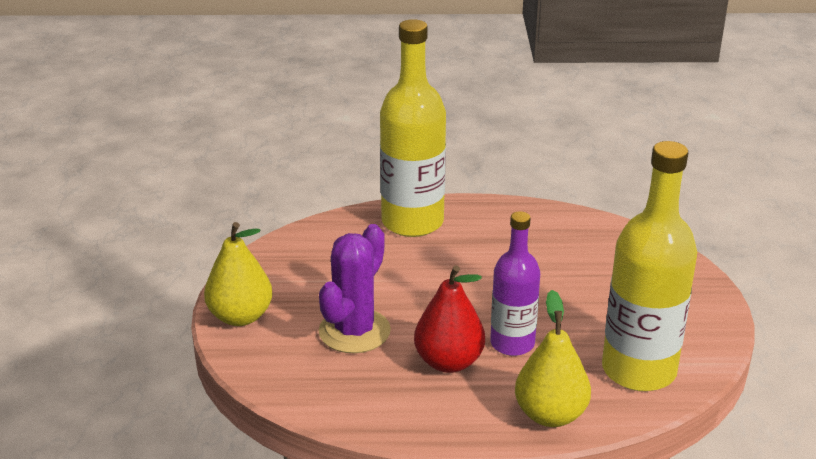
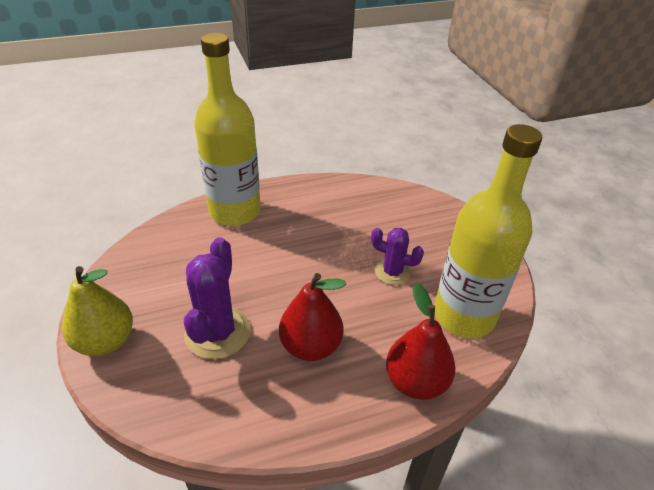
camera: 20 degrees left, 10 degrees up
(512, 343) = (356, 313): purple bottle -> none
(550, 415) = (416, 382): yellow pear -> red pear
(574, 314) = (392, 272): none -> purple cactus

